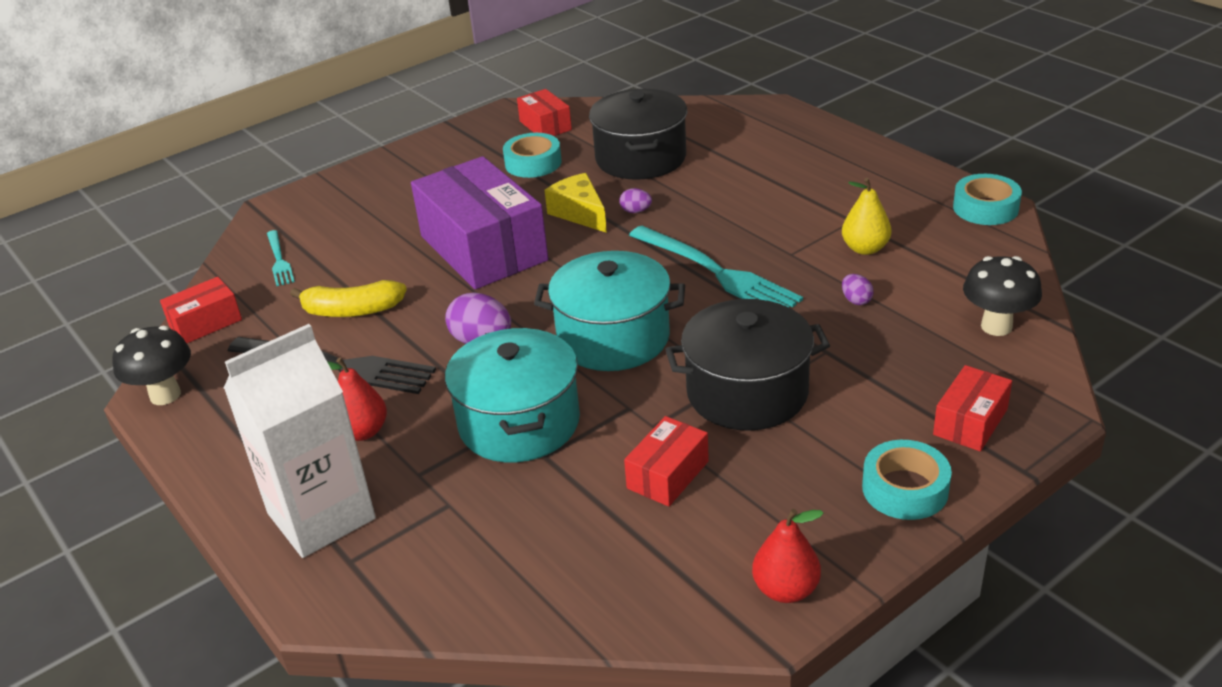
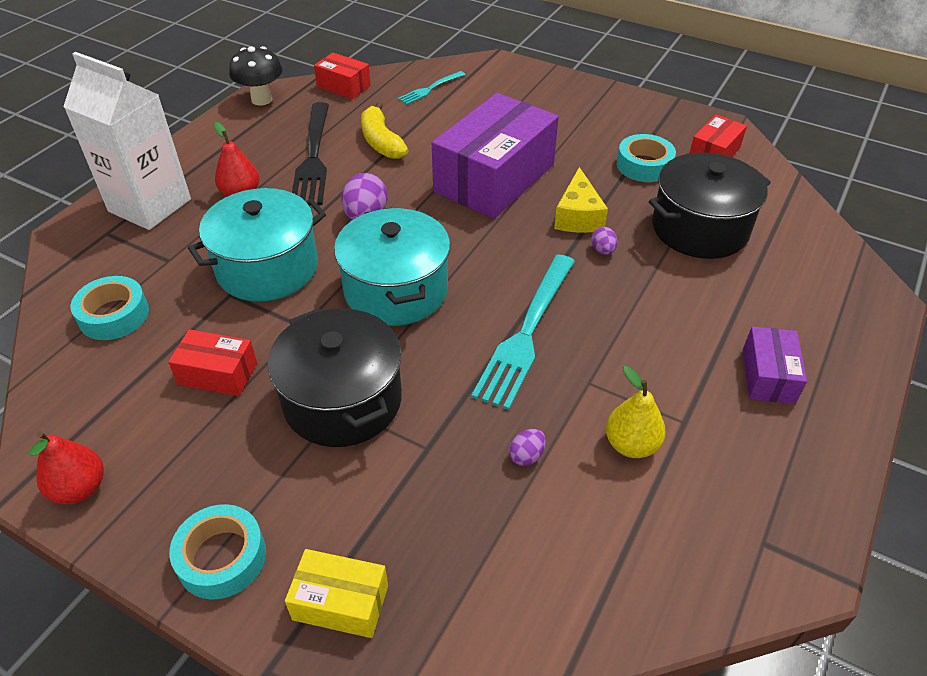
camera: 65 degrees right, 10 degrees up
(579, 213) = (578, 216): yellow cheese -> yellow cheese turned 150 degrees clockwise
(824, 173) = (768, 376): none -> purple box
(970, 422) = (340, 602): red box -> yellow box
(985, 208) = (793, 555): turquoise tape -> turquoise tape (114, 315)
(996, 326) = (530, 605): black mushroom -> none

